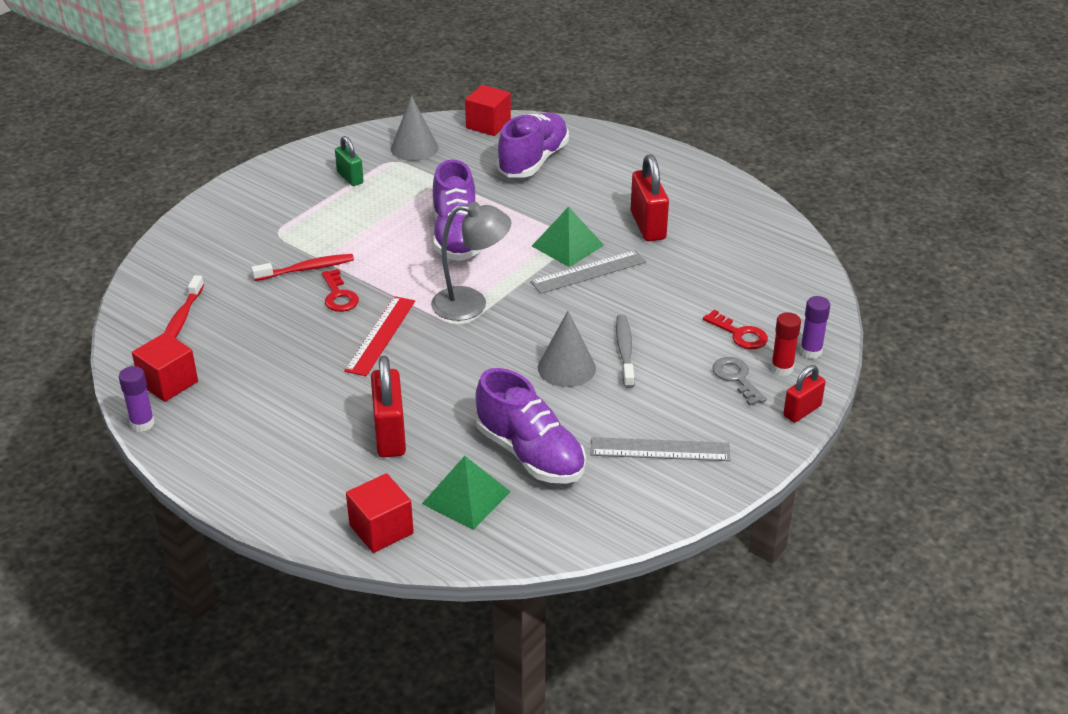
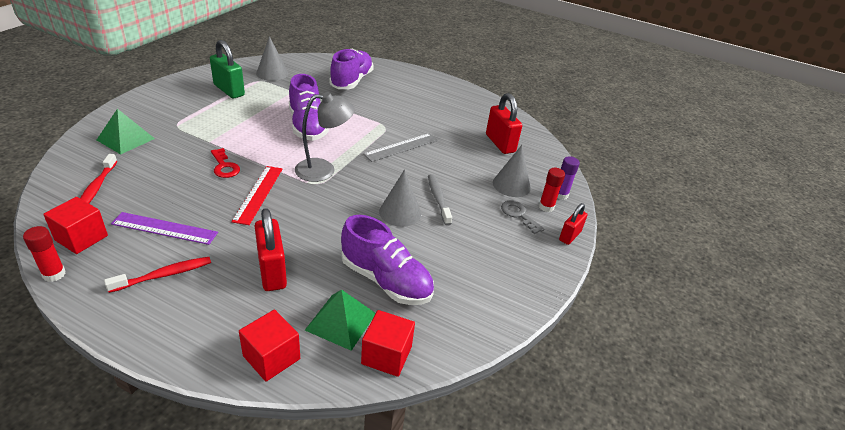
camera: 15 degrees left, 0 degrees up
(142, 423) = (54, 274): purple glue stick -> red glue stick
(263, 376) = (164, 228): none -> purple ruler
(307, 269) = (199, 148): red toothbrush -> red toothbrush (164, 275)
(350, 178) = (229, 90): green padlock -> green padlock, size x1.62
(488, 125) = (319, 61): red cube -> red cube (386, 355)
(567, 245) = (383, 131): green pyramid -> green pyramid (125, 139)
(648, 225) = (433, 118): red padlock -> red padlock (500, 143)
(660, 450) = (481, 271): grey ruler -> none
(740, 334) = (511, 185): red key -> grey cone

